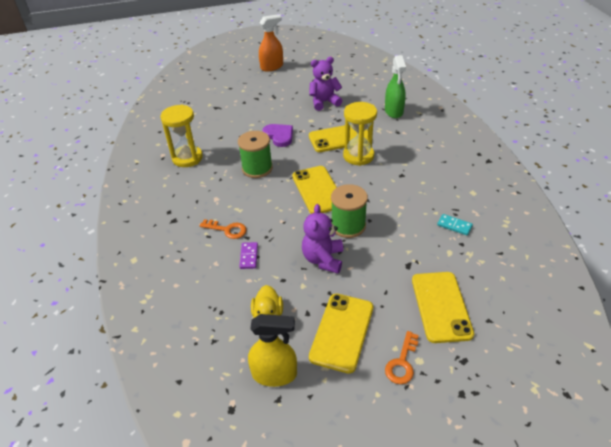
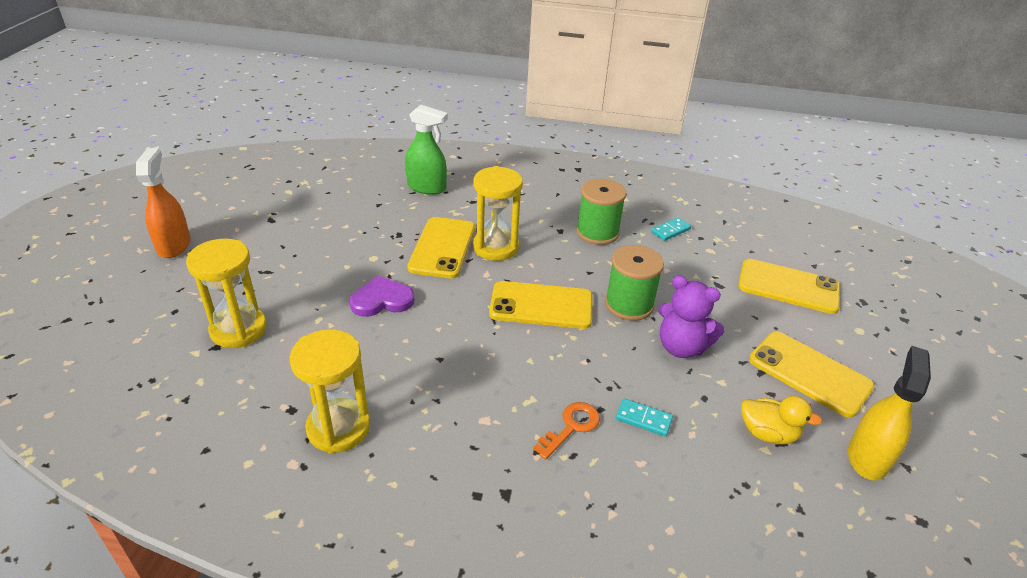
camera: 70 degrees left, 5 degrees down
(229, 108) = (238, 329): none -> yellow hourglass
(249, 256) = (643, 419): purple domino -> turquoise domino
(257, 168) = (444, 349): green spool -> green spool (597, 232)
(324, 102) = (341, 231): purple teddy bear -> none
(402, 362) = (861, 343): orange key -> none

